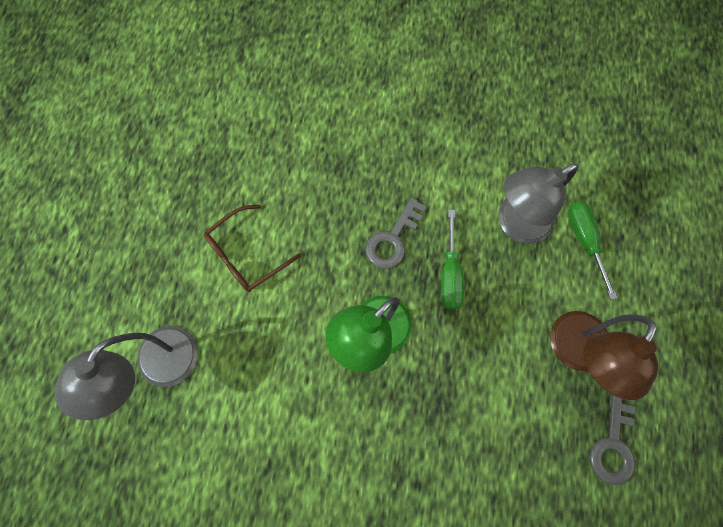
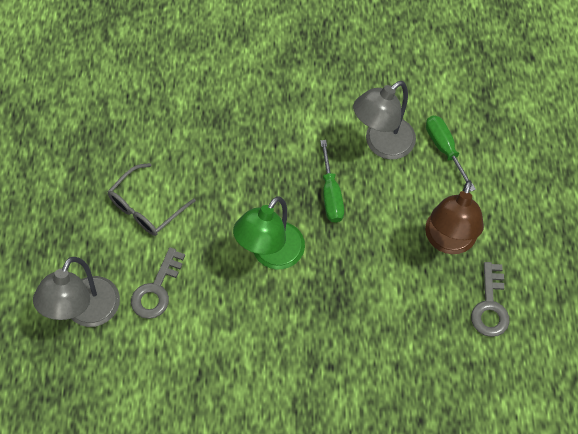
camera: 10 degrees left, 10 degrees down
(246, 255) = (146, 208): brown glasses -> grey glasses
(393, 239) = (276, 174): grey key -> grey key (156, 290)

